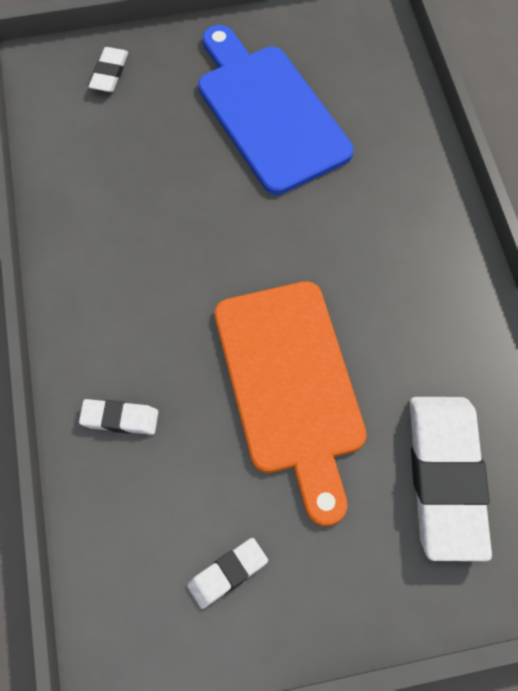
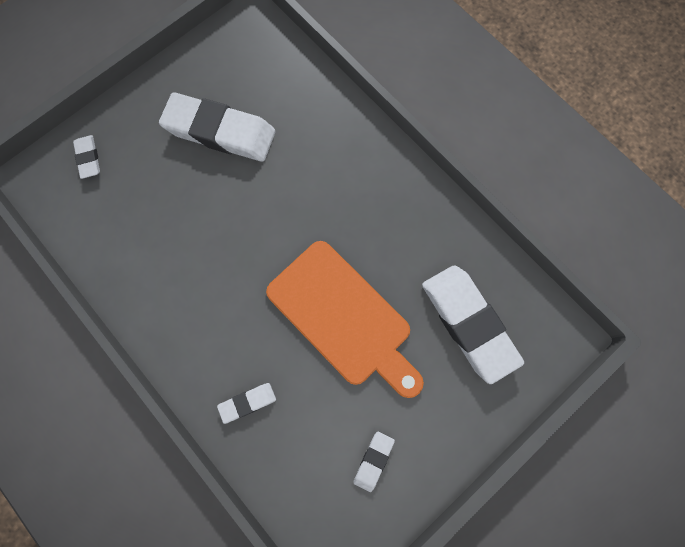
camera: 30 degrees left, 10 degrees up
(268, 113) = (220, 132): blue cutting board -> white eraser

